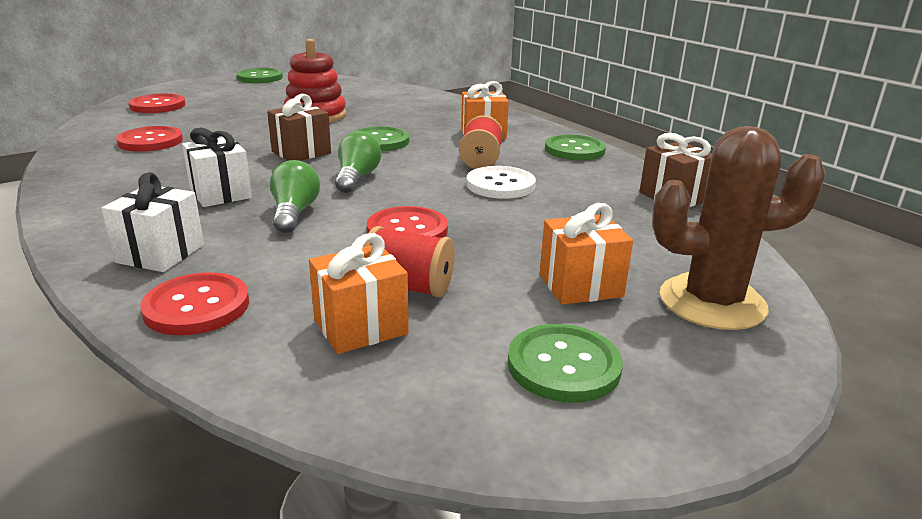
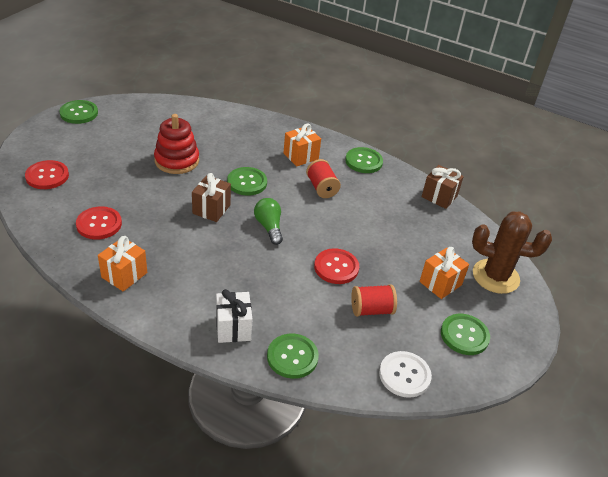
camera: 30 degrees left, 15 degrees up
(197, 306) = (292, 357): red button -> green button
(220, 193) = (208, 266): white gift -> none
(294, 213) = (266, 271): green light bulb -> none
(360, 327) = (373, 343): orange gift -> orange gift (124, 275)
(500, 185) = (350, 211): white button -> white button (404, 375)
(712, 302) = (495, 276): brown cactus -> brown cactus turned 45 degrees clockwise

